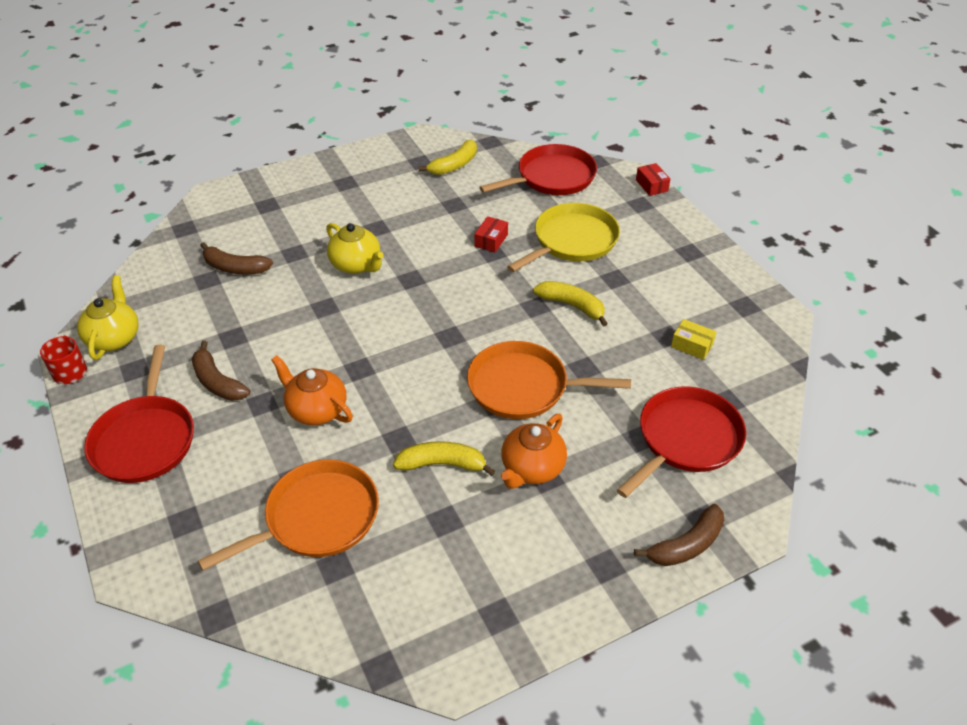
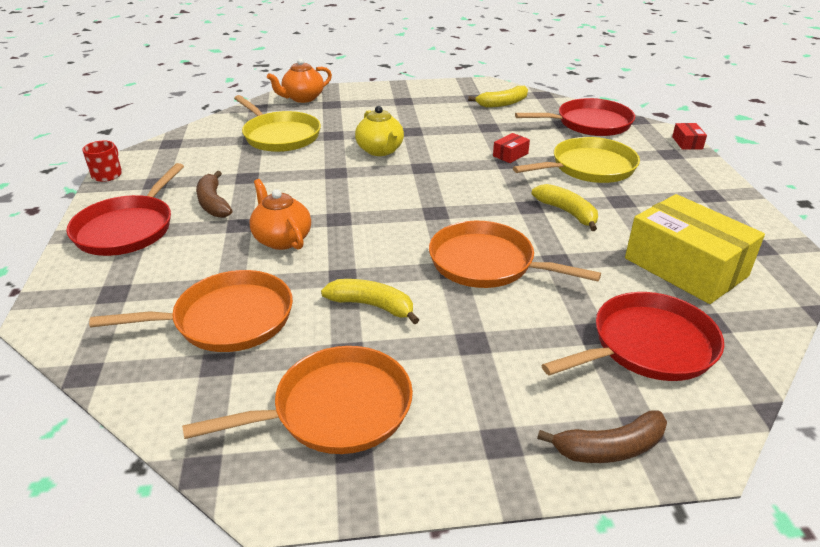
camera: 20 degrees right, 10 degrees down
(114, 338) = (156, 161): yellow teapot -> none
(235, 268) = (280, 136): brown banana -> yellow pan
(463, 578) = (336, 409): none -> orange pan
(532, 468) = (461, 331): orange teapot -> orange teapot (302, 98)
(692, 345) = (685, 267): yellow box -> yellow box, size x2.49

